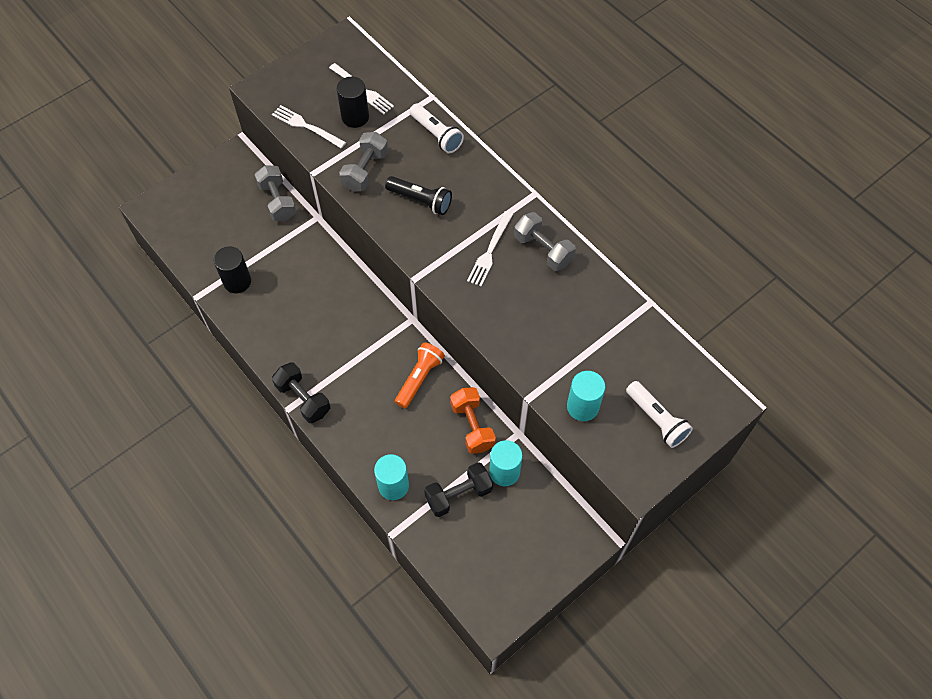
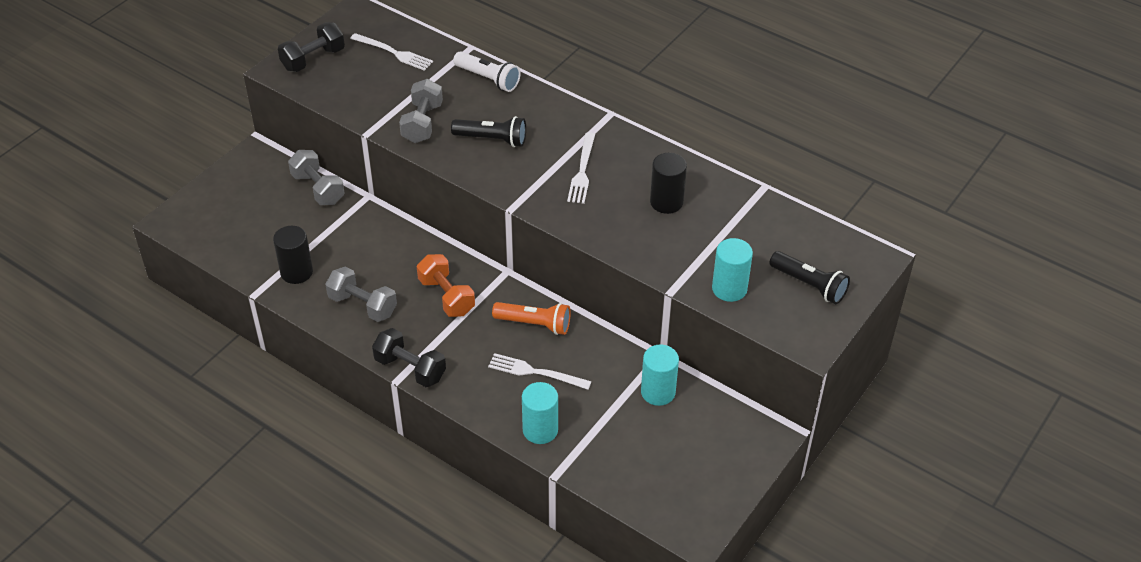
camera: 15 degrees left, 15 degrees down
(306, 126) = (343, 94): white fork -> white fork (535, 372)
(355, 117) = (394, 78): black cylinder -> black cylinder (666, 202)
(419, 378) = (534, 324): orange flashlight -> orange flashlight turned 90 degrees clockwise
(458, 495) = (615, 423): black dumbbell -> black dumbbell (313, 59)
(472, 426) = (608, 357): orange dumbbell -> orange dumbbell (446, 296)
(543, 250) = (638, 160): grey dumbbell -> grey dumbbell (363, 305)
(656, 419) = (809, 285): white flashlight -> black flashlight

